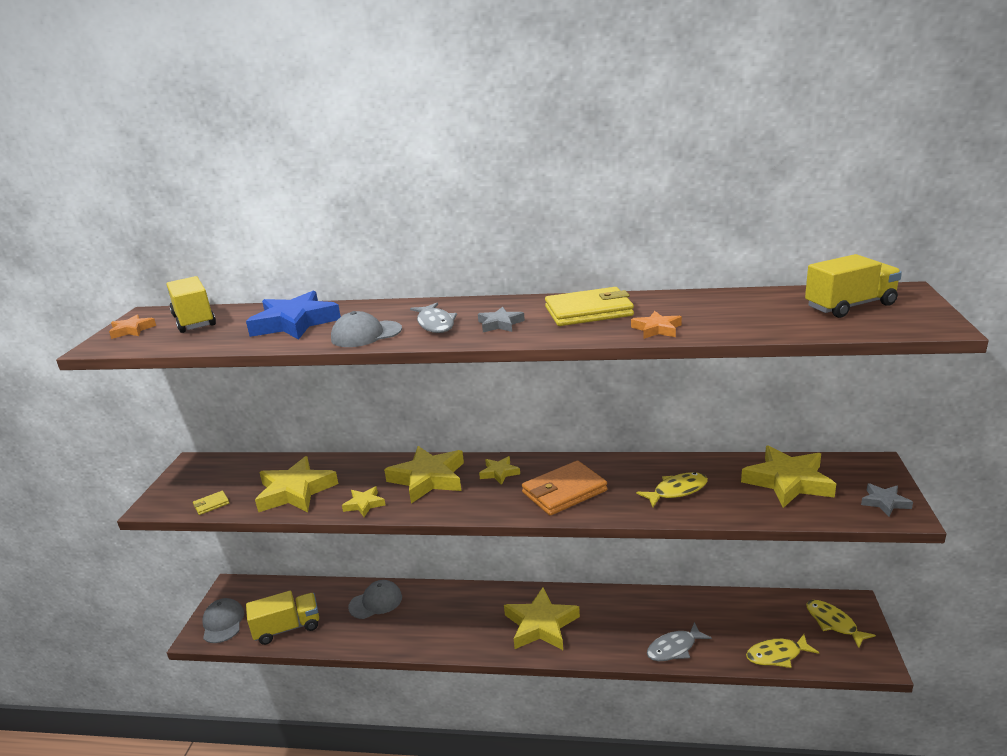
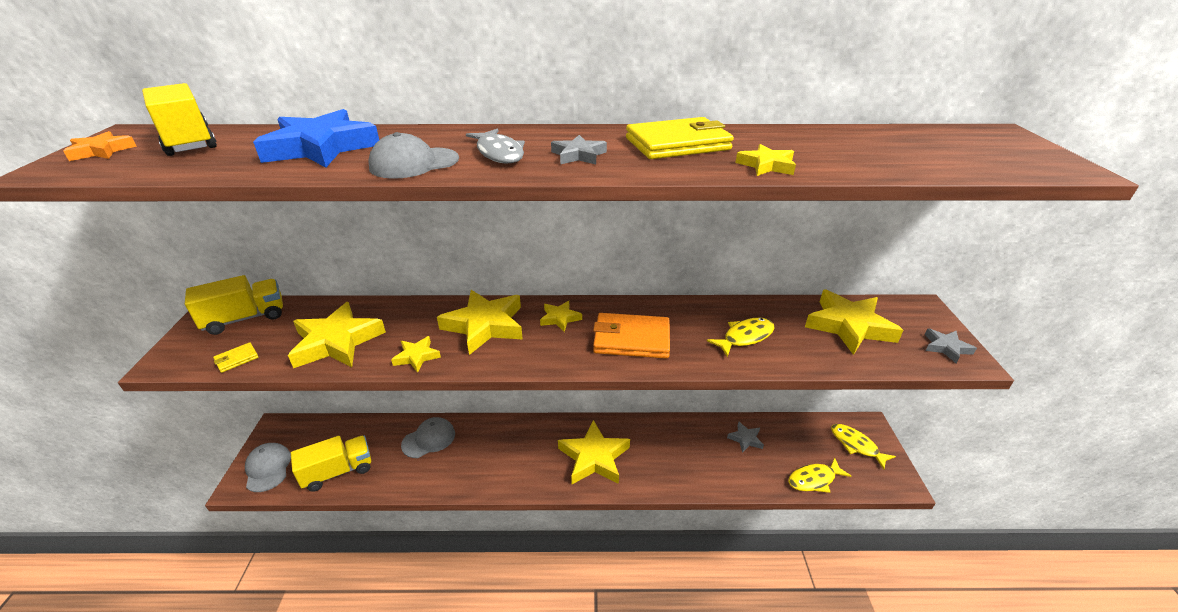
camera: 10 degrees left, 10 degrees up
(564, 492) = (631, 339): orange wallet -> orange wallet turned 45 degrees clockwise
(657, 329) = (766, 165): orange star -> yellow star
(674, 648) = (721, 476): grey fish -> none
(707, 613) = (745, 439): none -> grey star
(850, 306) = (962, 146): yellow truck -> yellow truck (245, 318)

